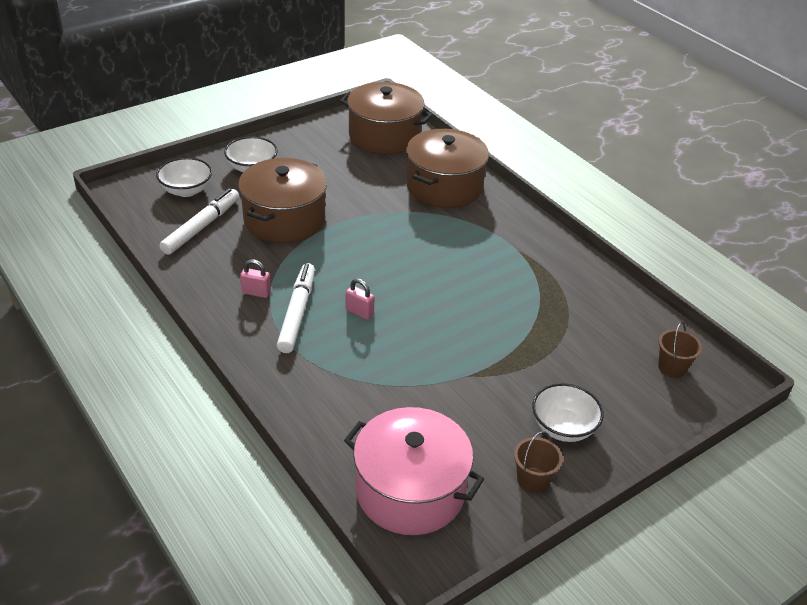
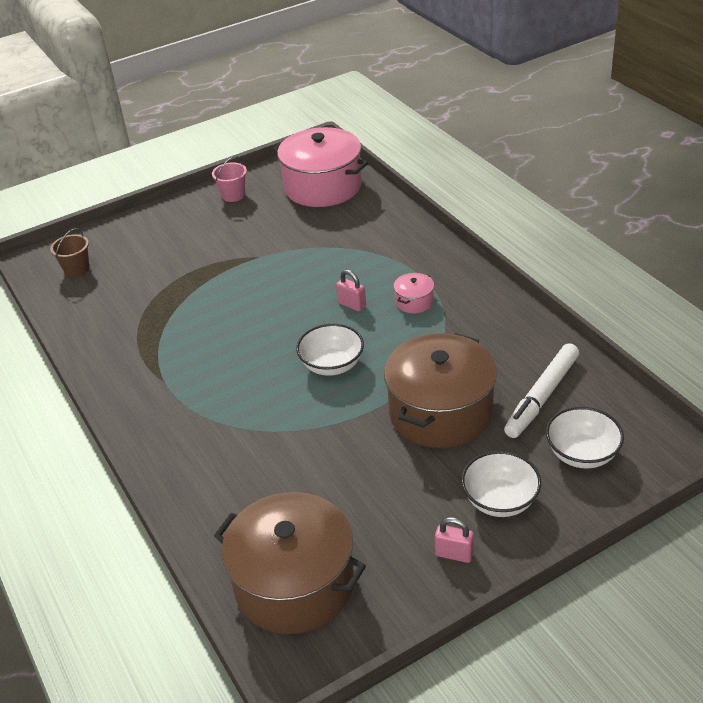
camera: 170 degrees left, 0 degrees up
(256, 292) = (459, 320): pink padlock -> pink padlock (454, 554)
(297, 313) = (414, 301): white marker -> pink pot
(444, 187) = (223, 475): brown pot -> none
(533, 480) = (233, 195): brown bucket -> pink bucket
(563, 427) = (195, 225): white bowl -> white bowl (332, 365)

